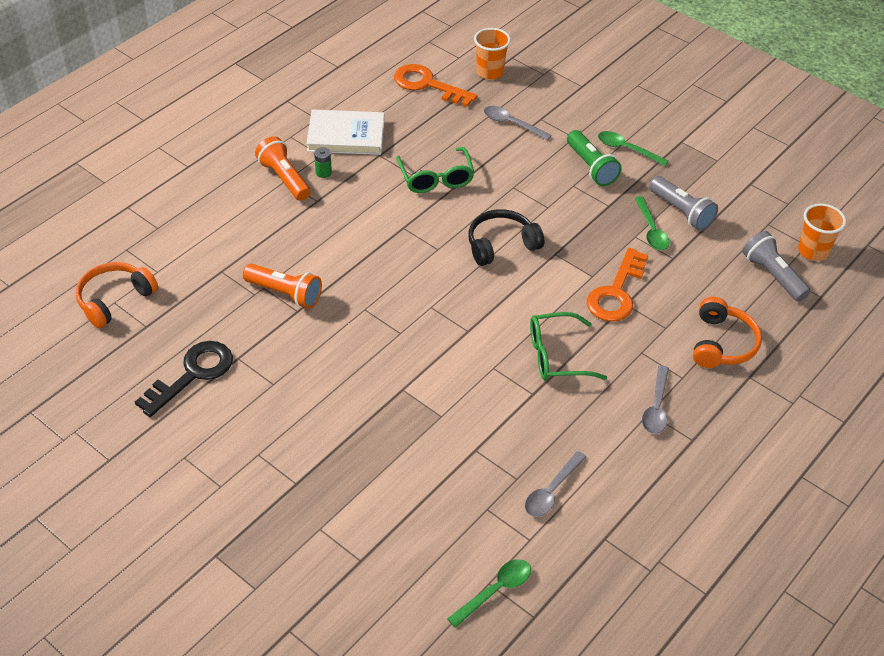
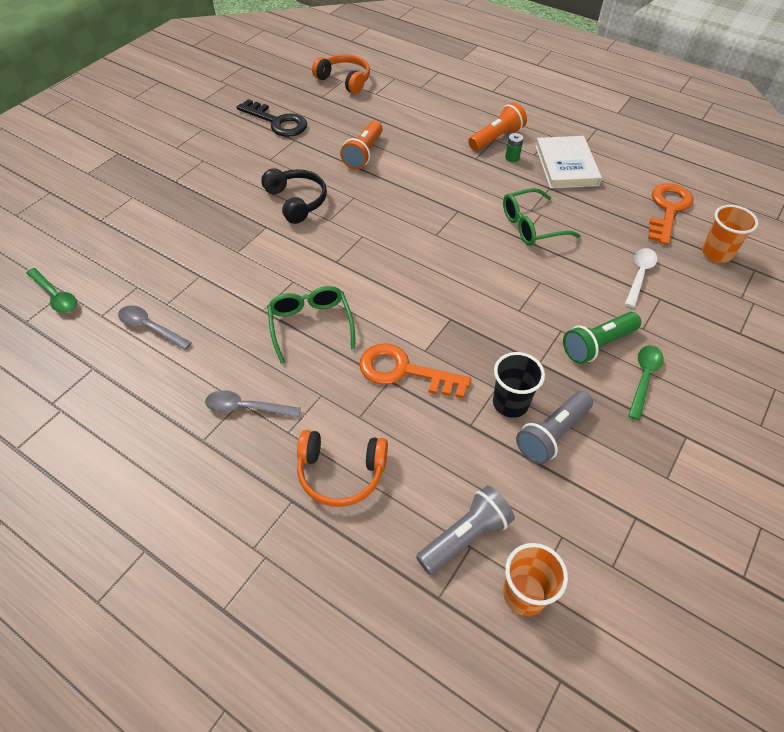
camera: 85 degrees right, 5 degrees up
(501, 245) = (452, 277): black headphones -> black headphones (296, 201)
(511, 124) = (639, 275): grey spoon -> white spoon
(651, 230) = (510, 403): green spoon -> black cup

